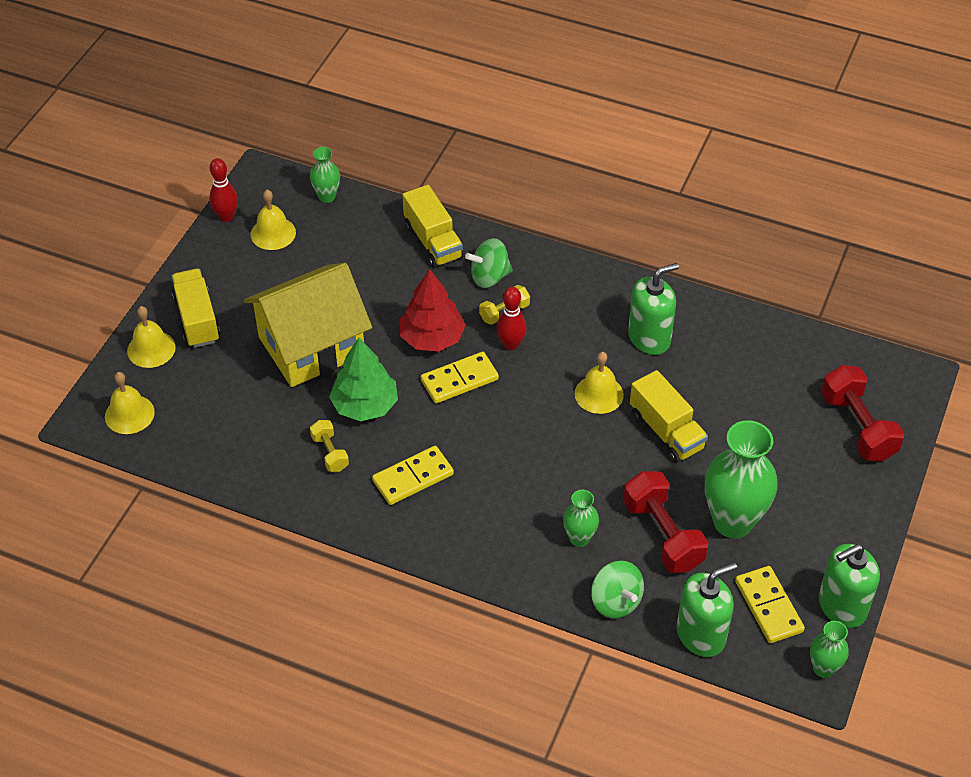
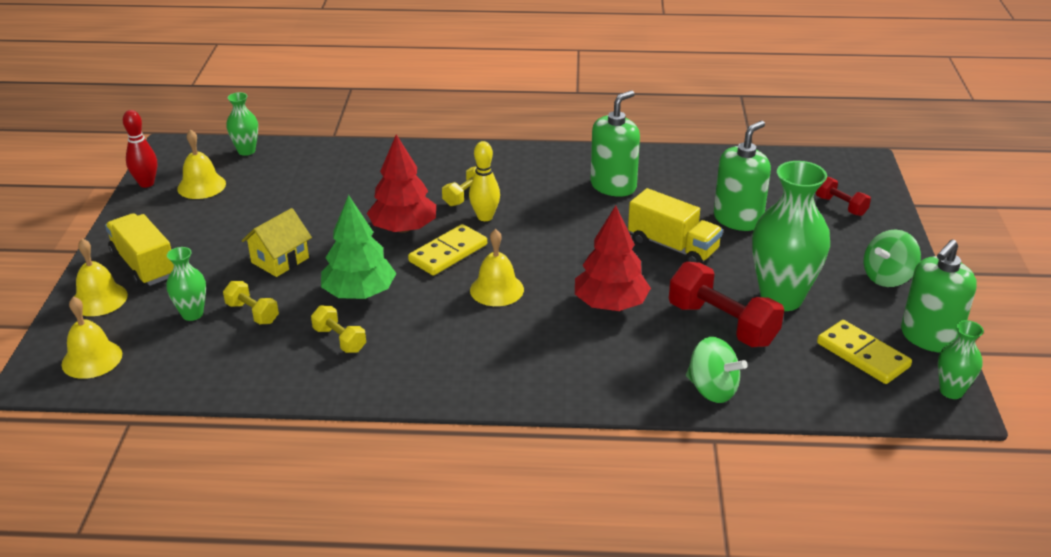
camera: 20 degrees left, 15 degrees down
(269, 402) = (252, 313): none -> yellow dumbbell
(311, 346) = (280, 260): yellow house -> yellow house, size x0.48
(413, 478) = (441, 339): yellow domino -> none
(433, 241) = (368, 161): yellow truck -> none
(489, 277) = (437, 175): green spinning top -> green spinning top (887, 277)
(511, 344) = (485, 217): red bowling pin -> yellow bowling pin
(575, 482) = (610, 304): none -> red tree
(579, 538) = (642, 347): green vase -> green vase (192, 314)
(599, 394) = (591, 234): yellow bell -> yellow bell (496, 289)
(701, 634) = (815, 395): green soap dispenser -> green soap dispenser (738, 219)
(857, 427) = (840, 206): red dumbbell -> red dumbbell, size x0.54

